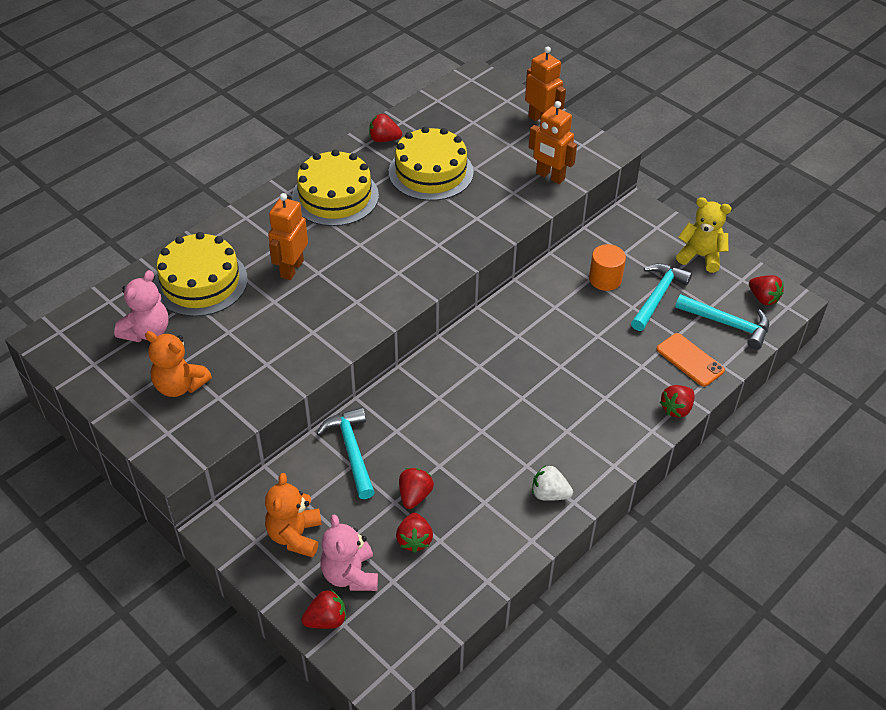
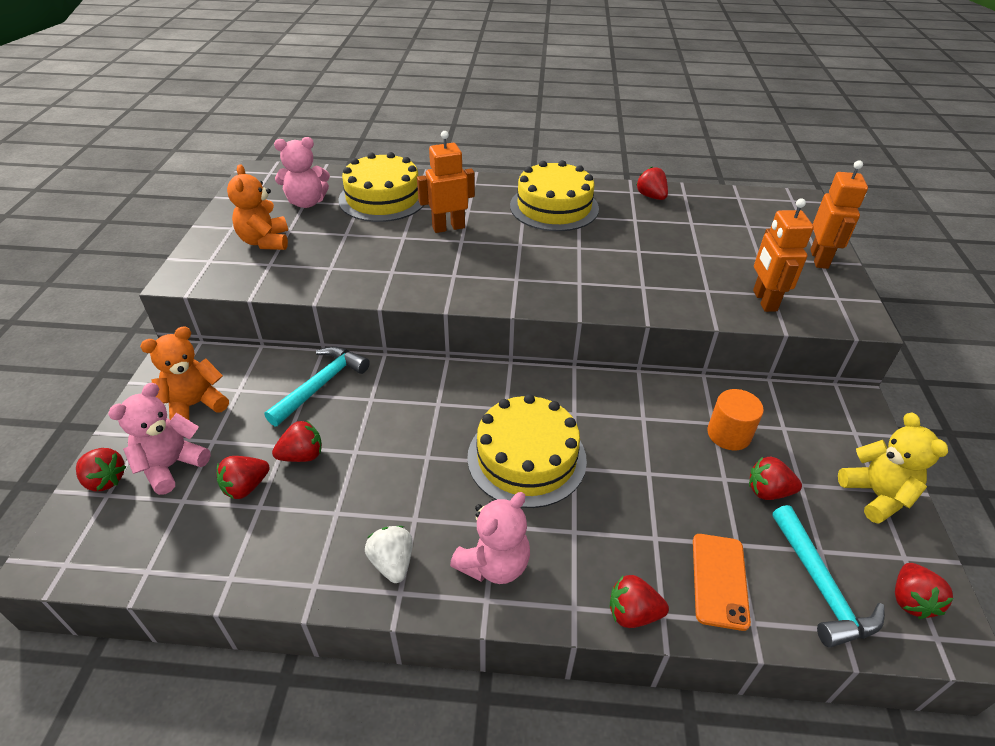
camera: 50 degrees right, 5 degrees down
(431, 172) = (655, 235): yellow cake -> yellow cake (526, 458)
(594, 447) = (494, 564): none -> pink teddy bear
(658, 296) = (768, 491): turquoise hammer -> red strawberry

